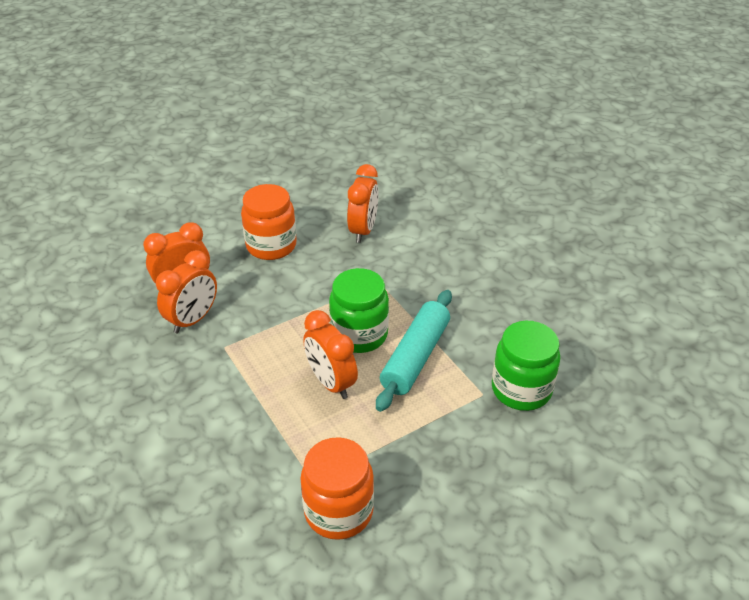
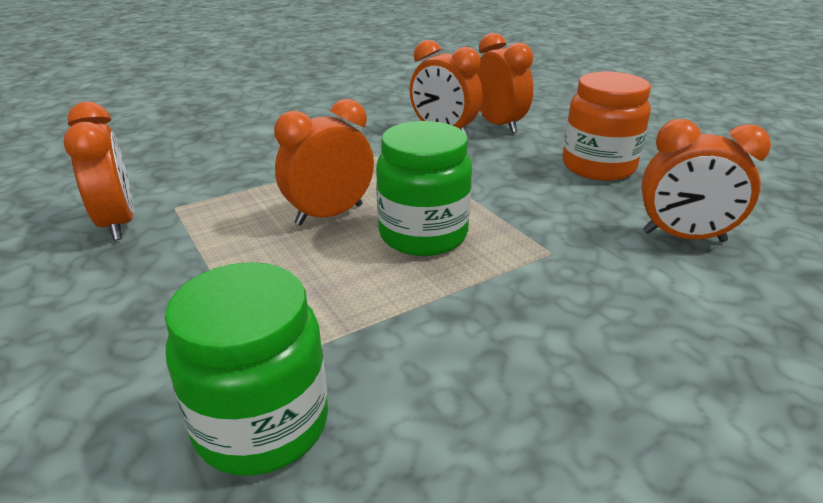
camera: 90 degrees right, 10 degrees down
(338, 511) = (118, 223): orange jar -> orange clock
(415, 357) = (371, 286): turquoise rolling pin -> none

